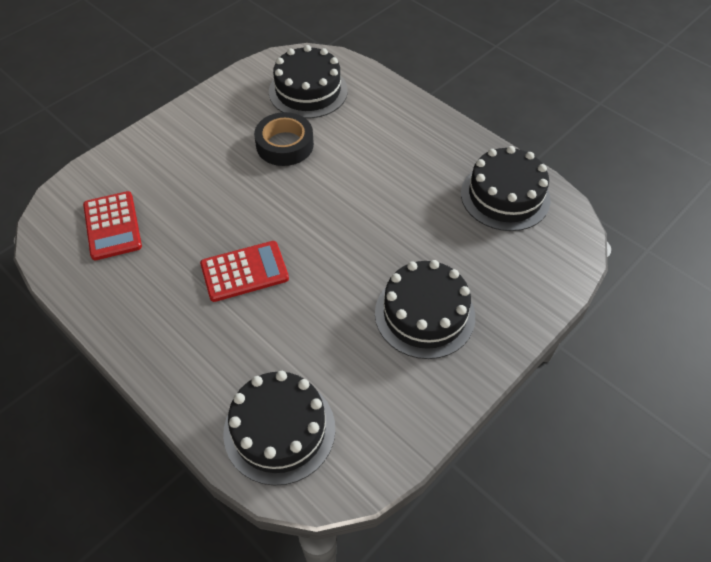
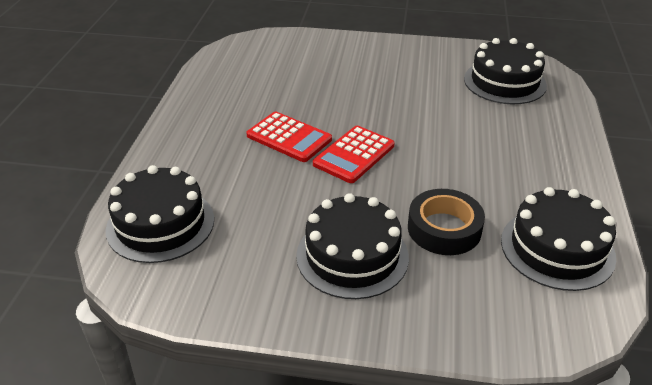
camera: 55 degrees right, 15 degrees down
(112, 226) = (265, 66): red calculator -> red calculator (354, 155)
(285, 145) = (433, 97): black tape -> black tape (444, 229)

